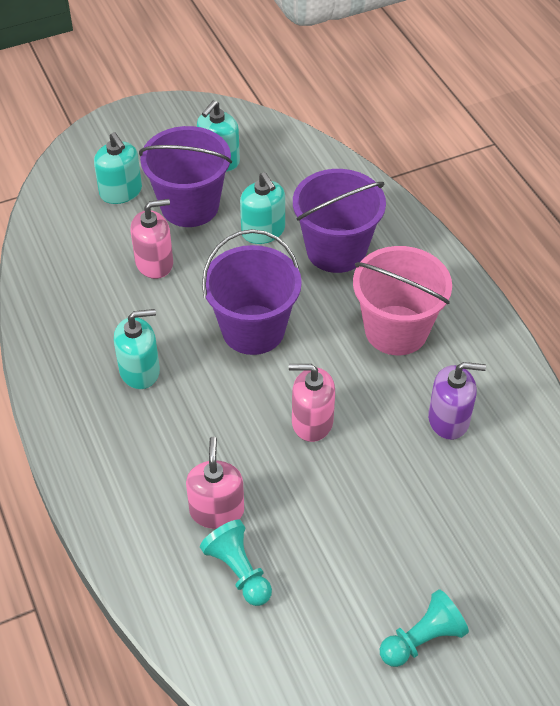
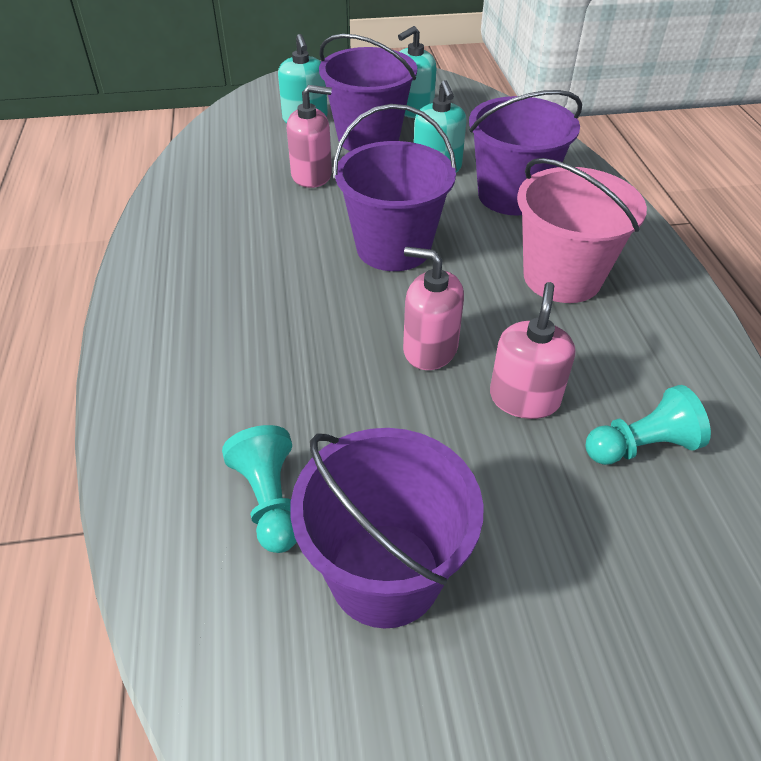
camera: 15 degrees right, 5 degrees down
(140, 370) = (251, 262): turquoise soap dispenser -> none
(216, 510) = (273, 421): pink soap dispenser -> pink soap dispenser (524, 398)
(333, 601) = (385, 574): none -> purple bucket
(422, 639) = (504, 668): turquoise pawn -> turquoise pawn (641, 446)
(449, 419) = (608, 381): purple soap dispenser -> none

